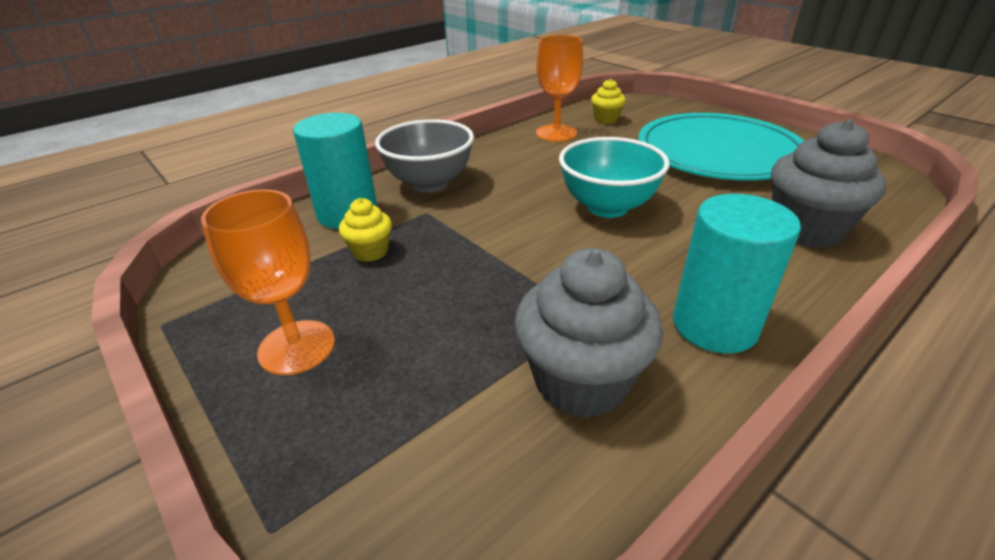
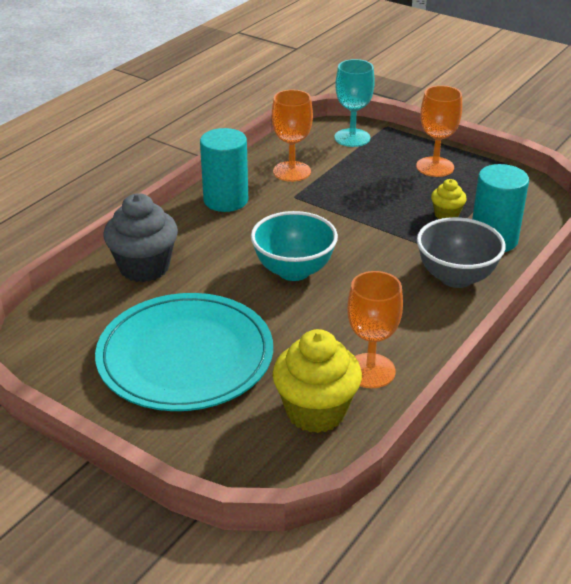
camera: 165 degrees right, 0 degrees up
(395, 487) = (352, 138): none -> turquoise goblet
(581, 381) = (291, 171): grey cupcake -> orange goblet
(606, 119) = (316, 411): yellow cupcake -> yellow cupcake, size x1.92

